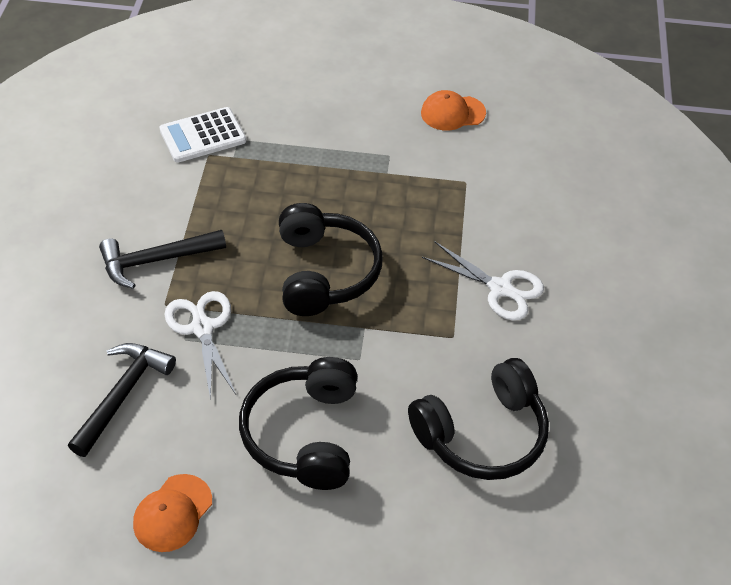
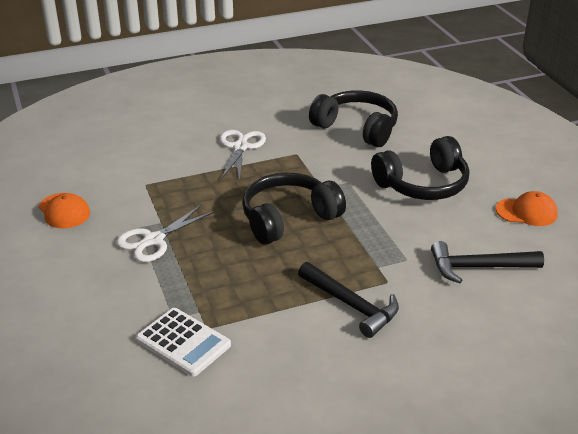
camera: 115 degrees left, 15 degrees down
(202, 328) = (389, 254): white scissors -> white scissors (154, 240)

